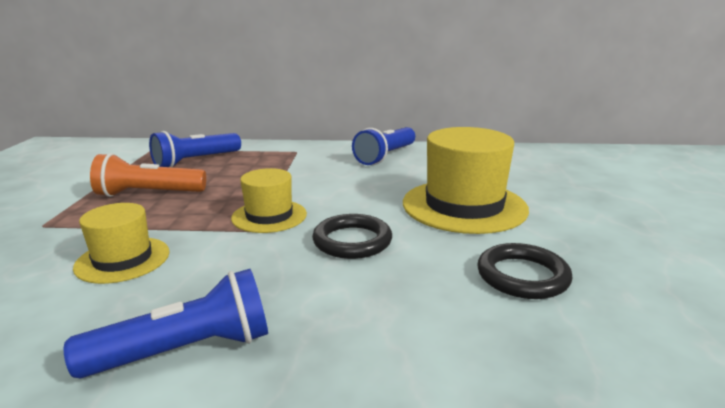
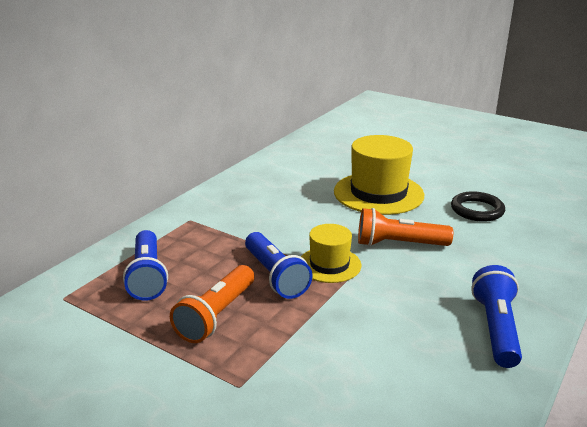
camera: 60 degrees left, 5 degrees up
(123, 259) = (355, 342): yellow hat -> none
(352, 241) = (399, 244): black ring -> orange flashlight
(385, 156) = (254, 188): blue flashlight -> blue flashlight (275, 276)

